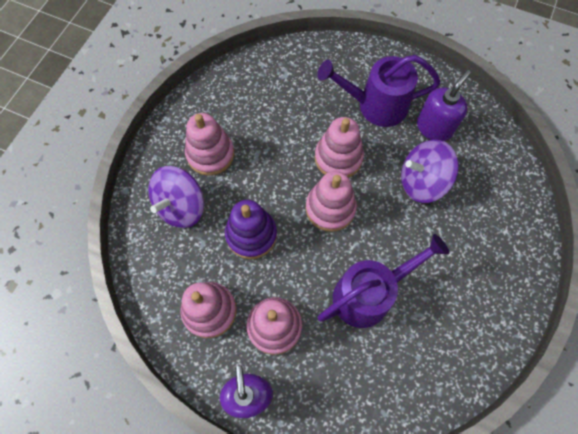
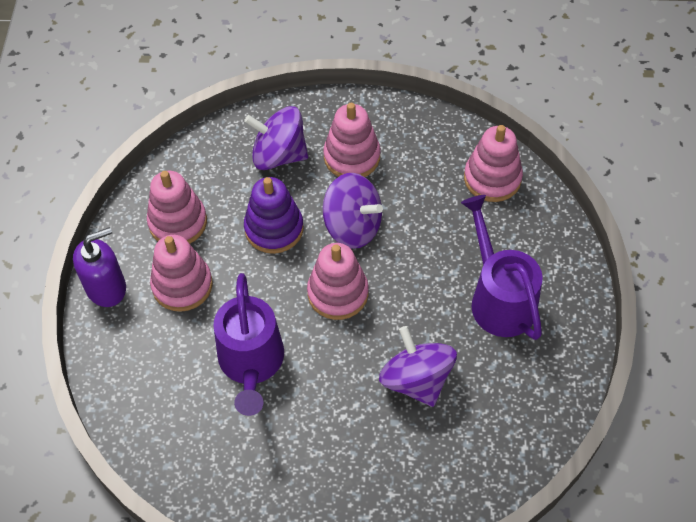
camera: 70 degrees right, 10 degrees down
(275, 176) = (352, 226): none -> purple spinning top
(338, 158) = (406, 281): pink stacking toy -> pink stacking toy (492, 178)
(369, 294) = (251, 364): purple watering can -> purple watering can turned 45 degrees clockwise
(434, 127) = (501, 373): purple soap dispenser -> none

